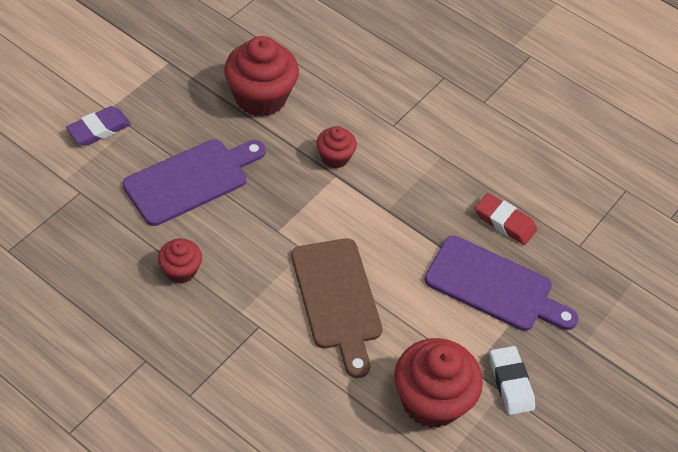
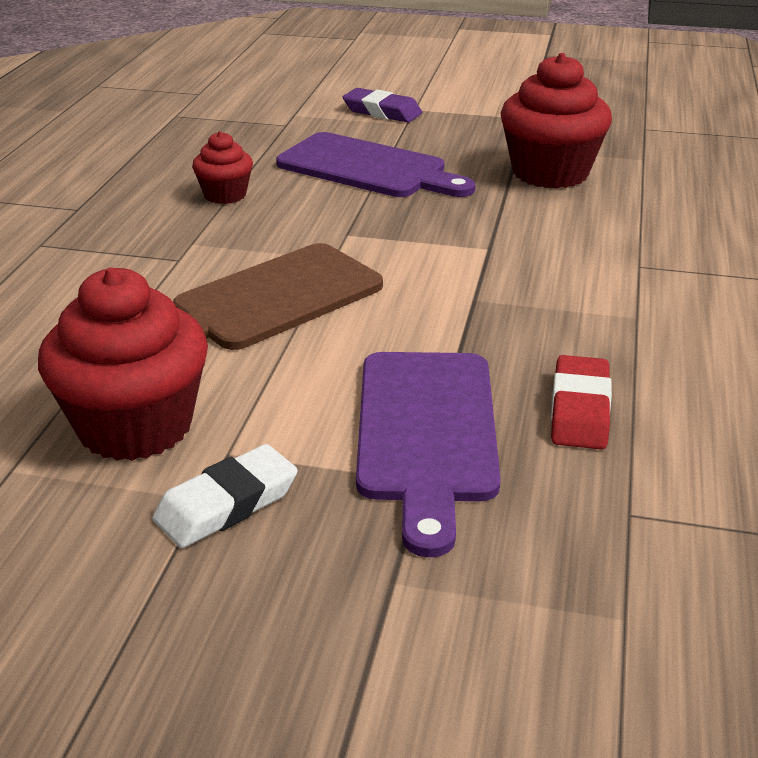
camera: 70 degrees right, 20 degrees down
(334, 157) = (518, 239): red cupcake -> none

